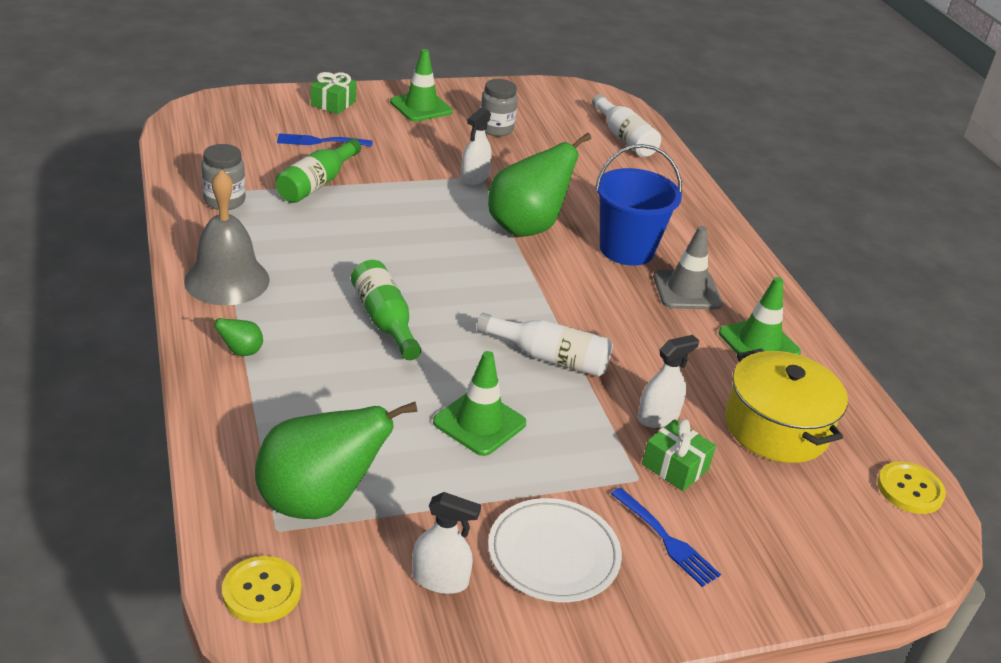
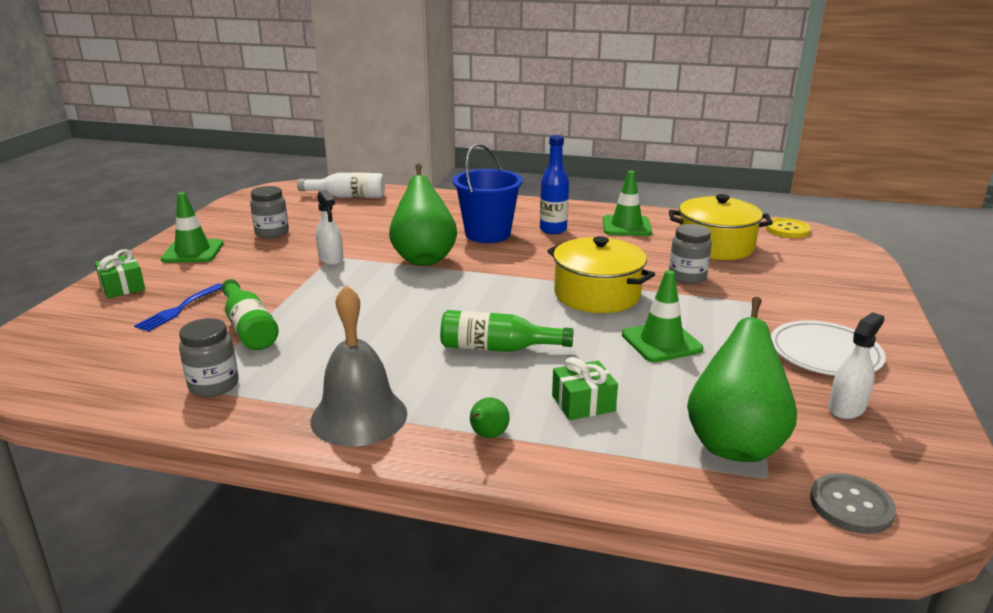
camera: 55 degrees left, 10 degrees down
(262, 591) = (851, 505): yellow button -> grey button
(549, 357) = (597, 294): white bottle -> yellow pot
(658, 417) = (687, 277): white spray bottle -> grey jar
(666, 540) = (817, 310): blue fork -> none
(675, 467) = (742, 286): green gift -> green gift (583, 403)
(686, 290) = (553, 230): grey traffic cone -> blue bottle

